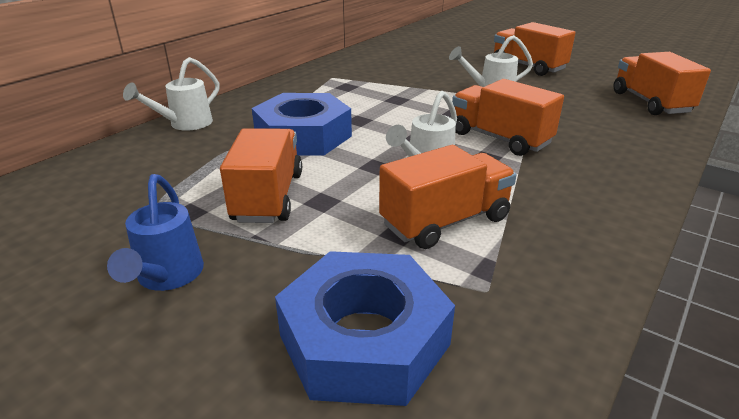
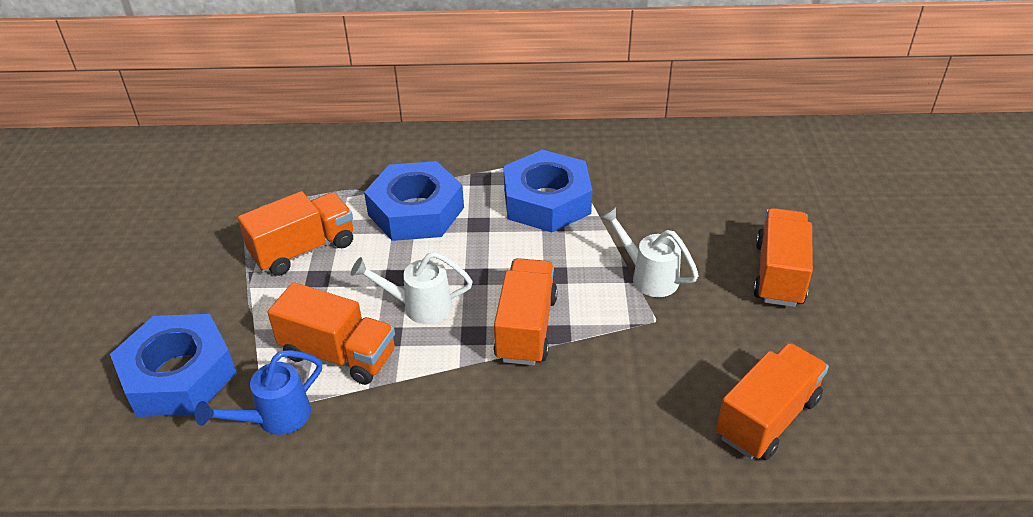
camera: 55 degrees right, 10 degrees up
(167, 278) = (184, 265): blue watering can -> blue watering can (274, 419)
(184, 124) = (378, 142): white watering can -> none
(370, 95) = (547, 201): none -> blue nut

